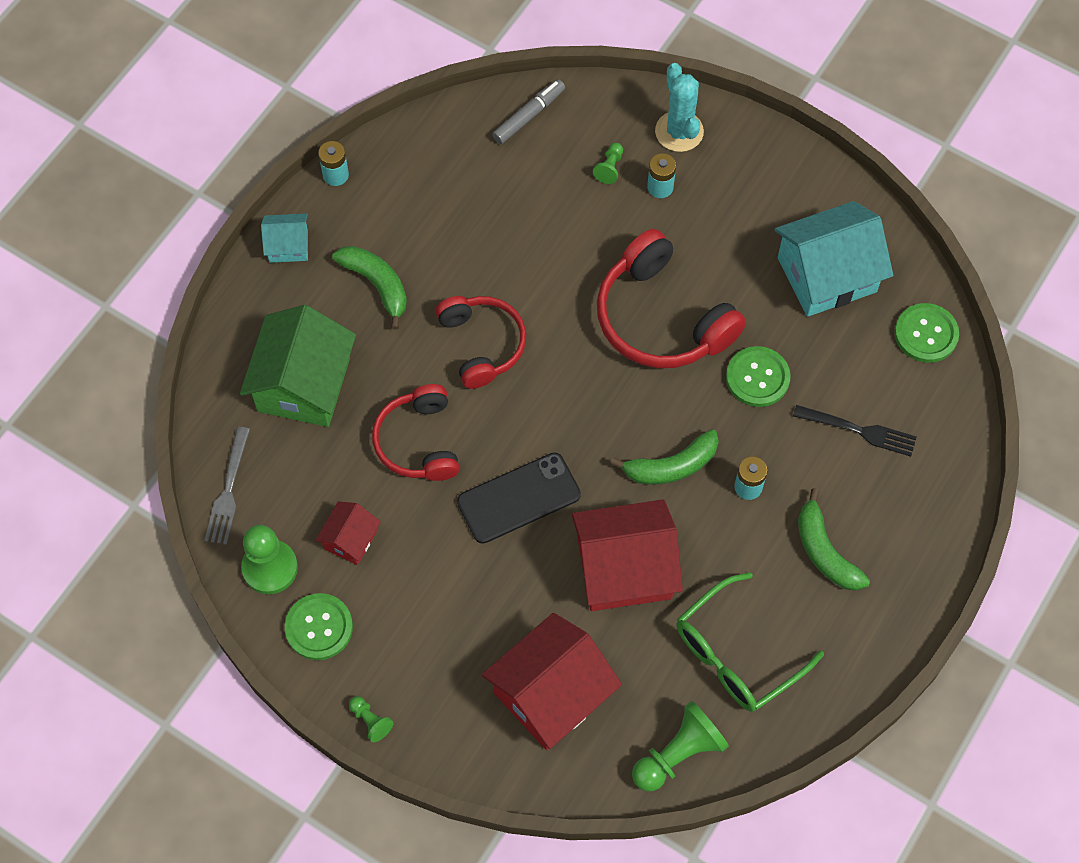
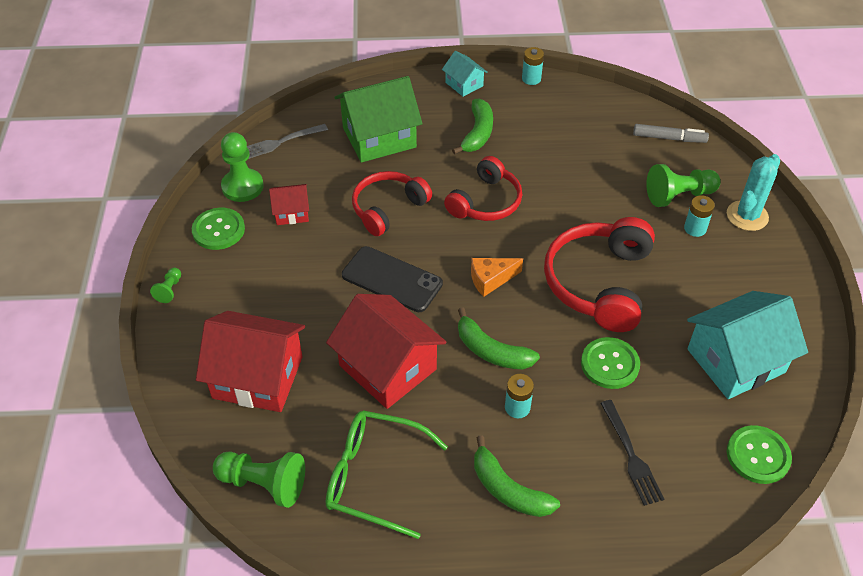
camera: 55 degrees right, 15 degrees down
(587, 409) = (491, 280): none -> orange cheese
(609, 168) = (679, 195): green pawn -> green pawn, size x1.98
(824, 551) = (508, 489): green banana -> green banana turned 75 degrees counterclockwise
(826, 275) = (735, 361): turquoise house -> turquoise house turned 60 degrees counterclockwise

